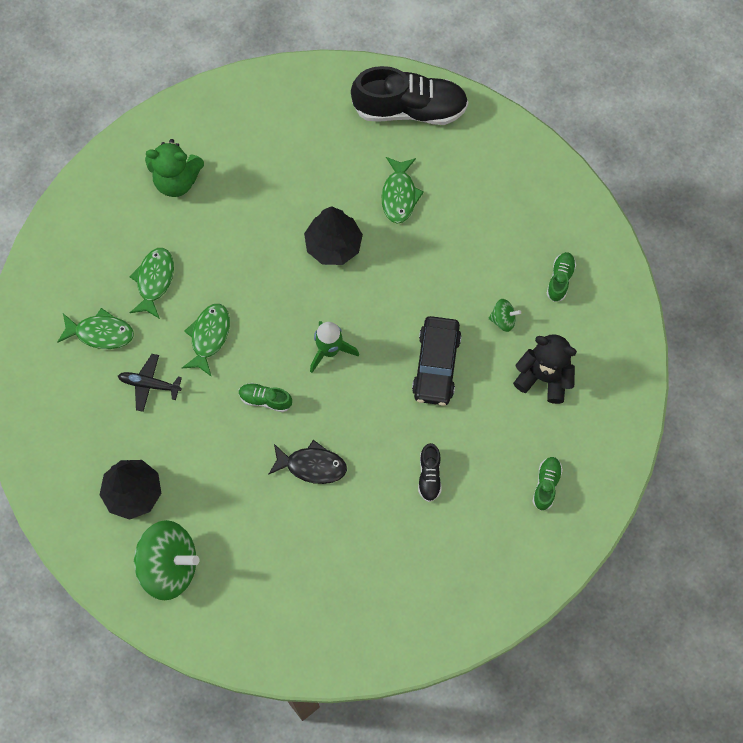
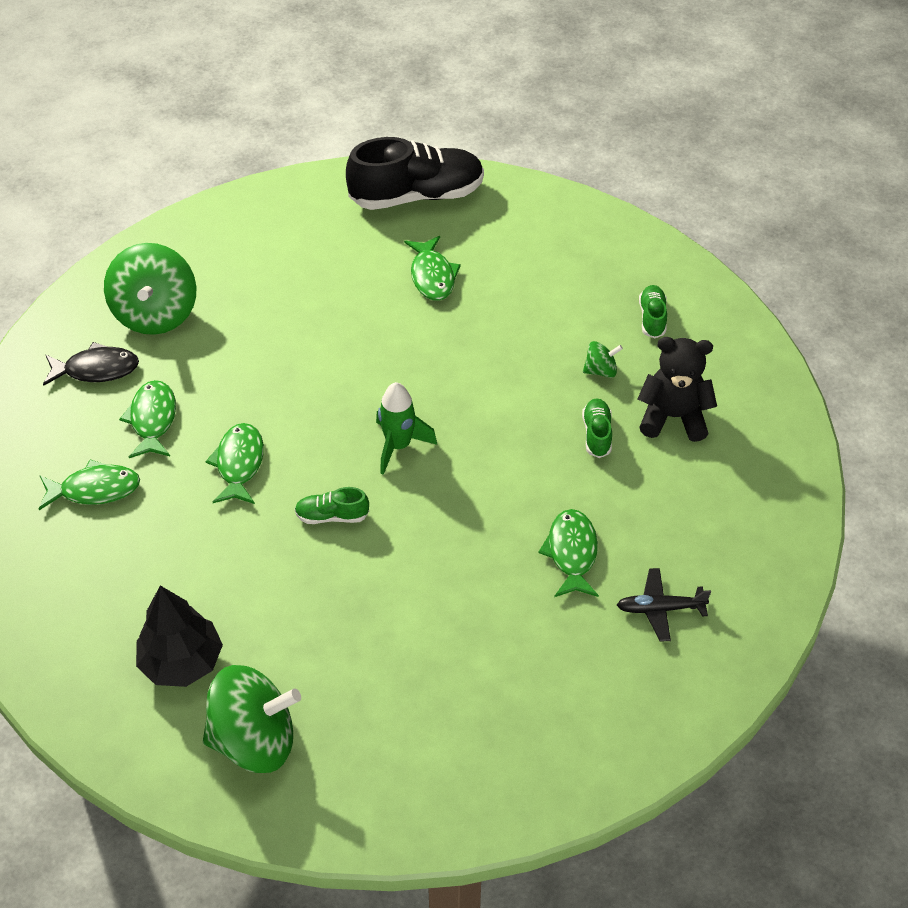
camera: 15 degrees left, 20 degrees down
(149, 384) = (174, 532): black plane -> black plane (660, 608)
(176, 180) = (156, 314): green teddy bear -> green spinning top
(312, 465) = (415, 576): black fish -> black fish (96, 369)
(333, 245) = (369, 339): black tree -> none
(429, 476) = (571, 553): black shoe -> green fish
(436, 365) = (536, 433): black car -> none
(546, 485) = (722, 530): green shoe -> green shoe (597, 434)

